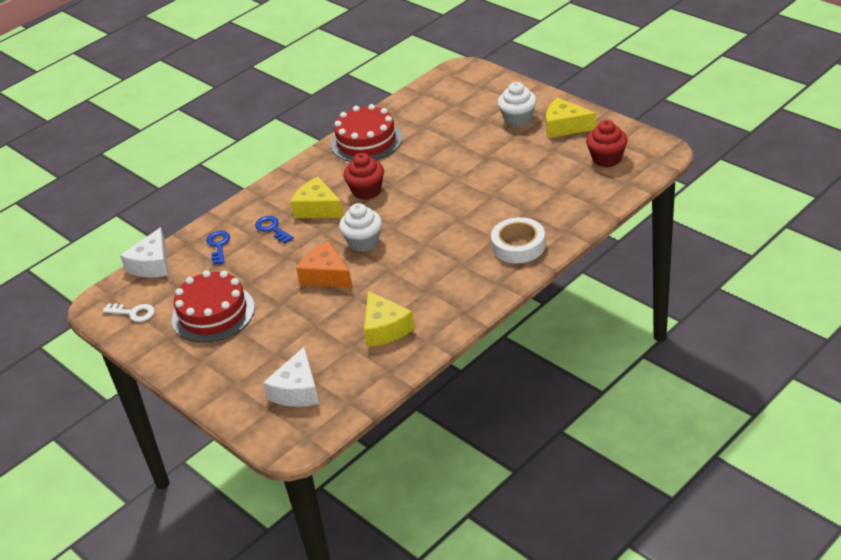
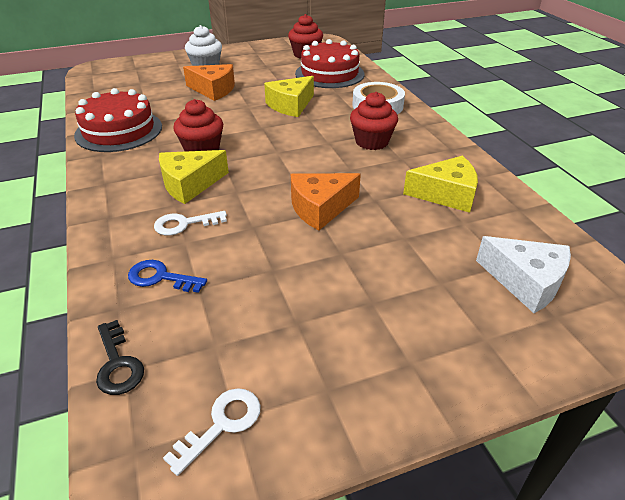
camera: 70 degrees left, 0 degrees up
(152, 264) = (117, 363): white cheese -> black key
(213, 313) = (309, 321): red cake -> red cake (329, 74)
(272, 229) = (185, 224): blue key -> white key
(363, 242) = (287, 172): white cupcake -> none
(443, 266) = (372, 142): none -> red cupcake
(473, 146) = (213, 90): none -> orange cheese
(565, 126) = (244, 56): yellow cheese -> yellow cheese (291, 105)

